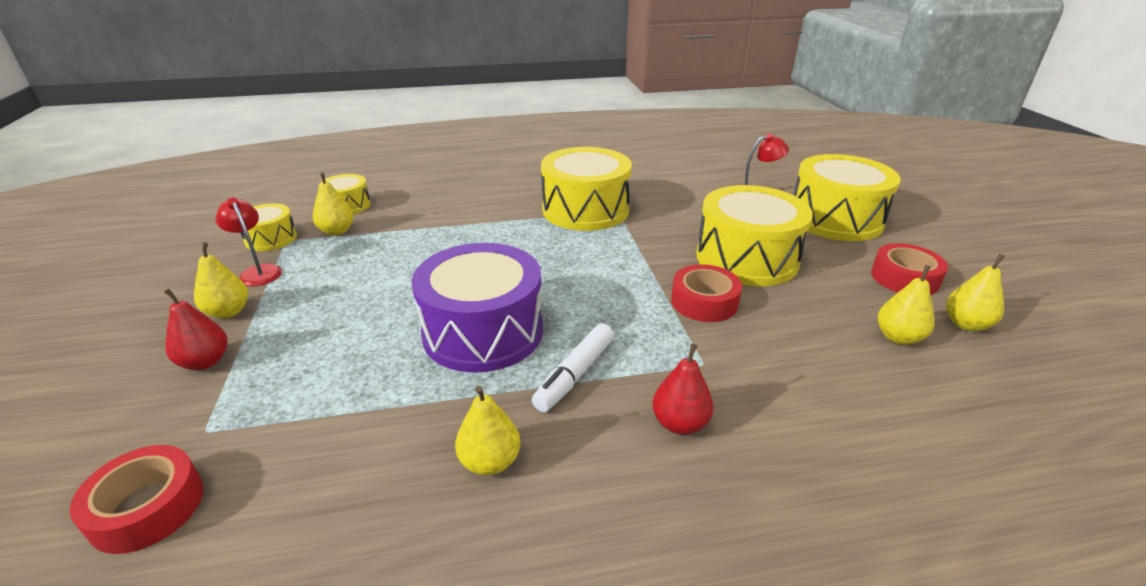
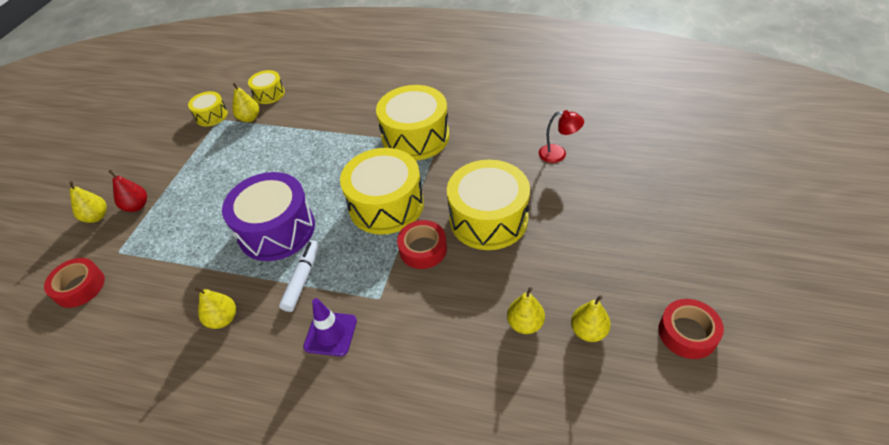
camera: 30 degrees right, 15 degrees up
(228, 312) = (163, 172): yellow pear -> yellow pear (97, 217)
(258, 271) = (191, 143): red lamp -> none
(575, 374) = (302, 279): white marker -> white marker turned 135 degrees clockwise
(680, 423) = (330, 333): red pear -> purple traffic cone
(835, 219) = (599, 198): yellow drum -> yellow drum (386, 205)
(904, 278) = (589, 275): red tape -> red tape (687, 333)

